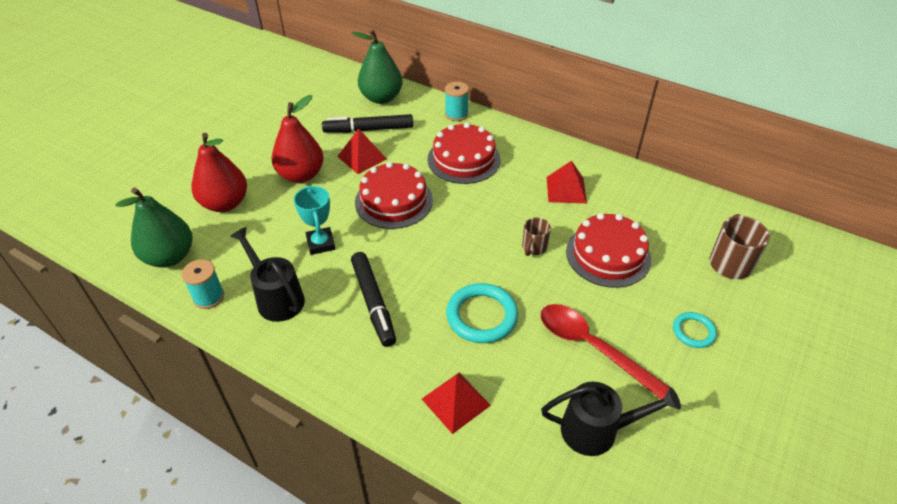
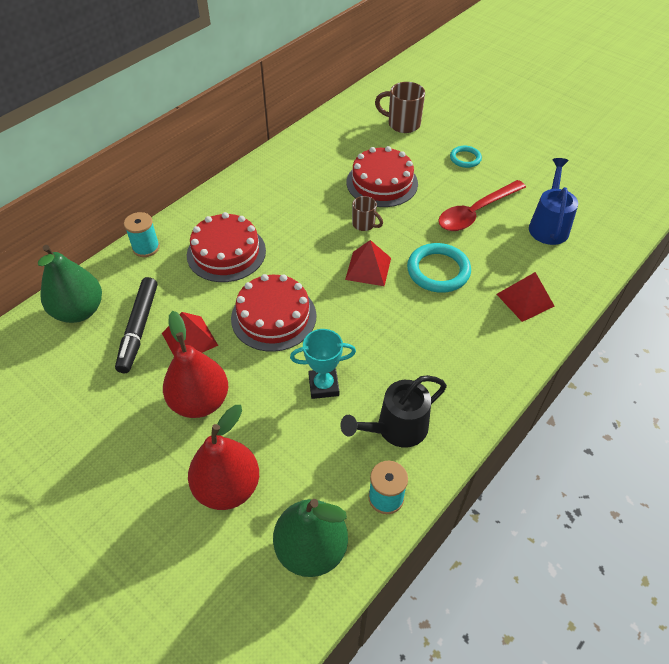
camera: 80 degrees left, 5 degrees up
(373, 303) = (413, 345): black marker -> none
(566, 189) = (295, 190): red pyramid -> red pyramid (368, 268)
(598, 430) = (548, 225): black watering can -> blue watering can

